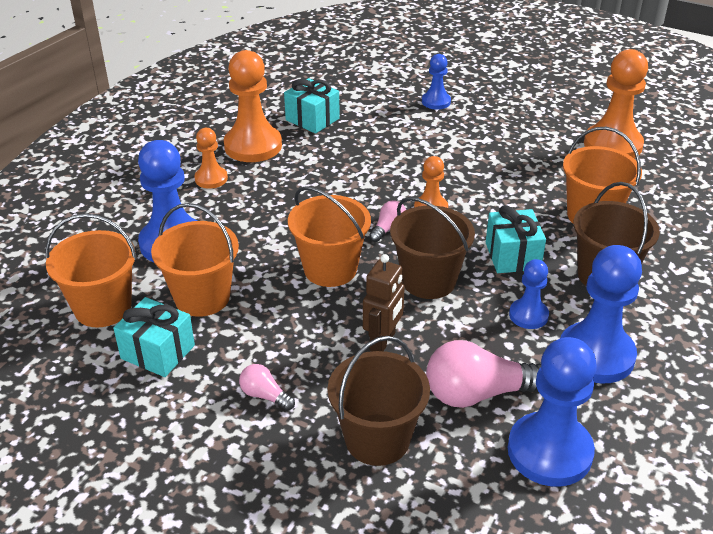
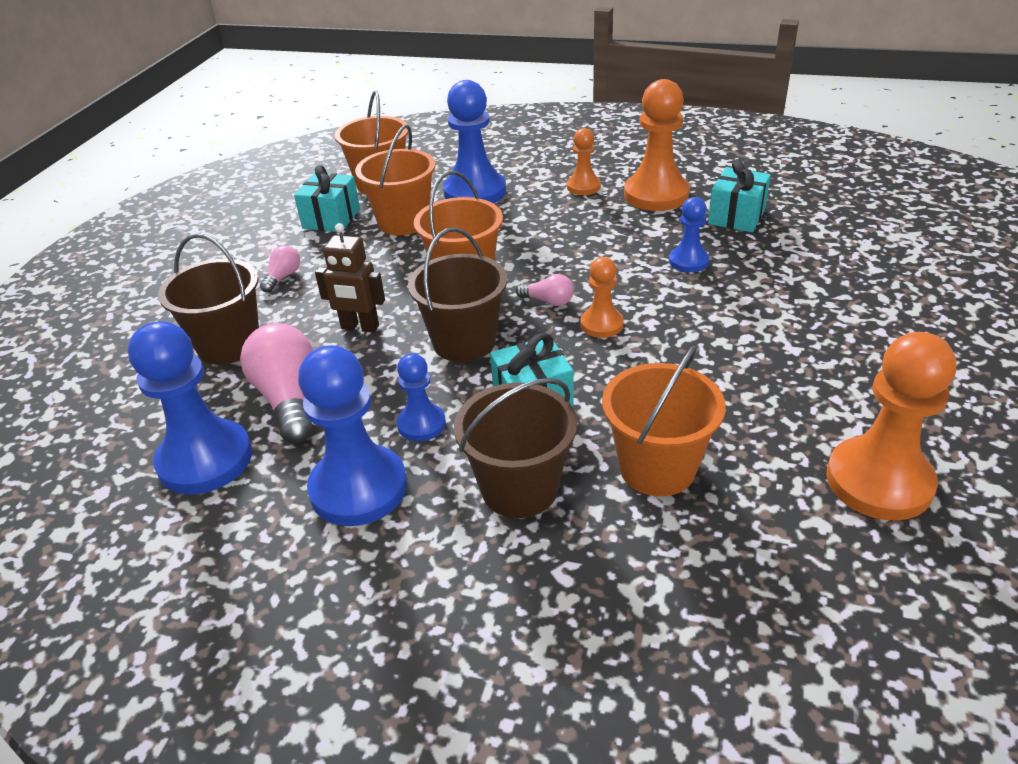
camera: 80 degrees right, 0 degrees up
(436, 102) = (856, 293): blue pawn -> blue pawn (688, 261)

